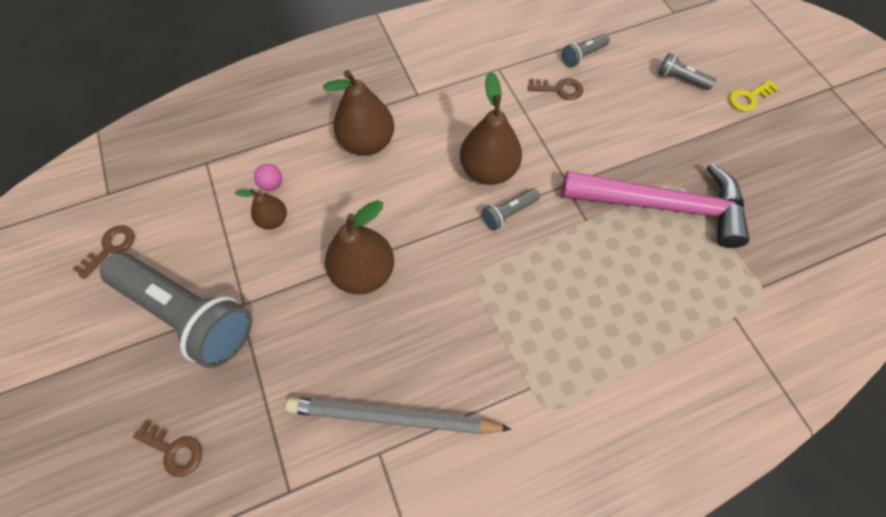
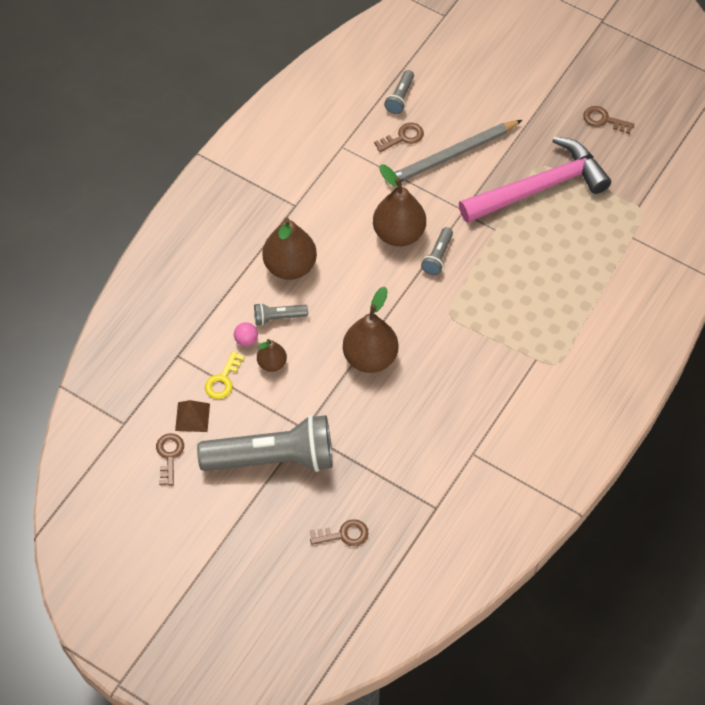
camera: 35 degrees left, 5 degrees down
(163, 225) = (192, 417): none -> brown pyramid
(393, 418) = (465, 429): grey pencil -> grey pencil (451, 156)
(680, 79) = (488, 76): grey flashlight -> grey flashlight (278, 317)
(748, 98) = (548, 64): yellow key -> yellow key (223, 380)
(776, 178) = (604, 120): none -> brown key

